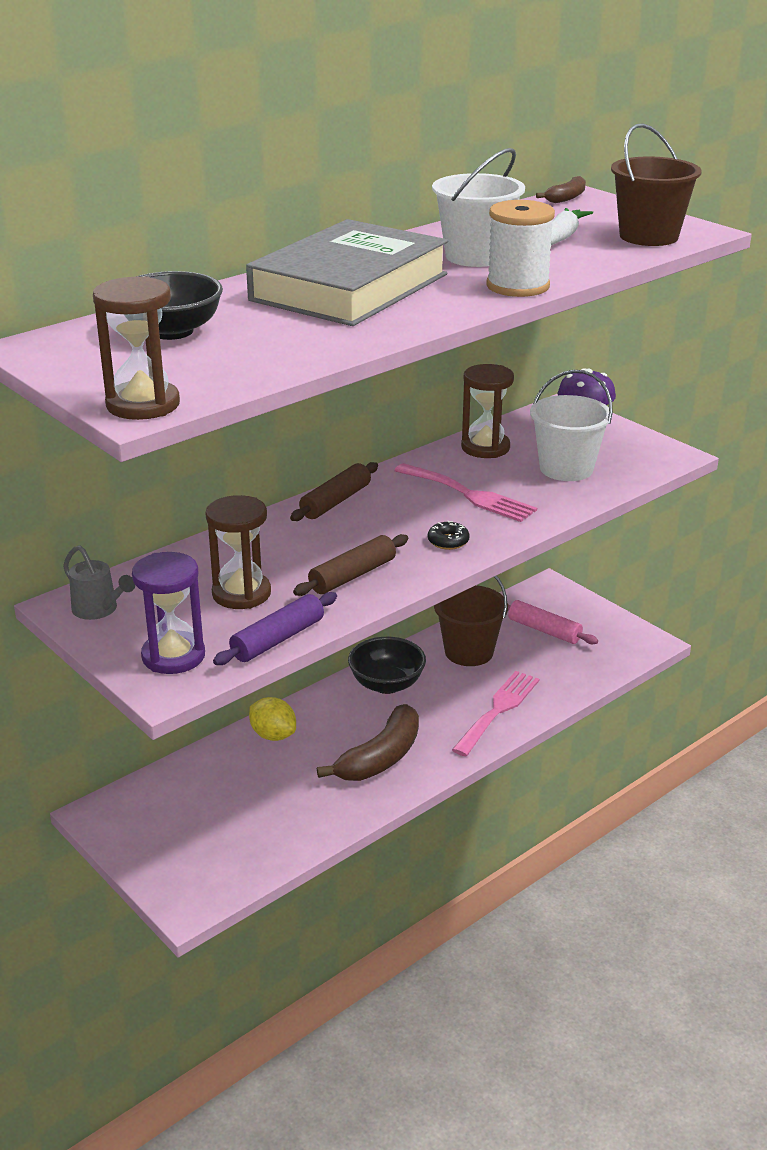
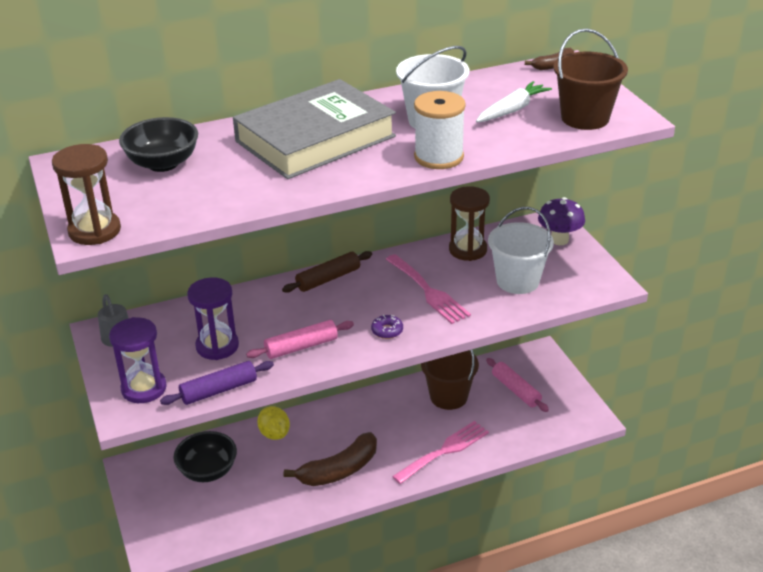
camera: 20 degrees right, 5 degrees up
(241, 593) = (217, 346): brown hourglass -> purple hourglass
(352, 575) = (301, 347): brown rolling pin -> pink rolling pin
(386, 684) = (374, 410): black bowl -> black bowl (208, 471)
(448, 541) = (387, 331): black donut -> purple donut

